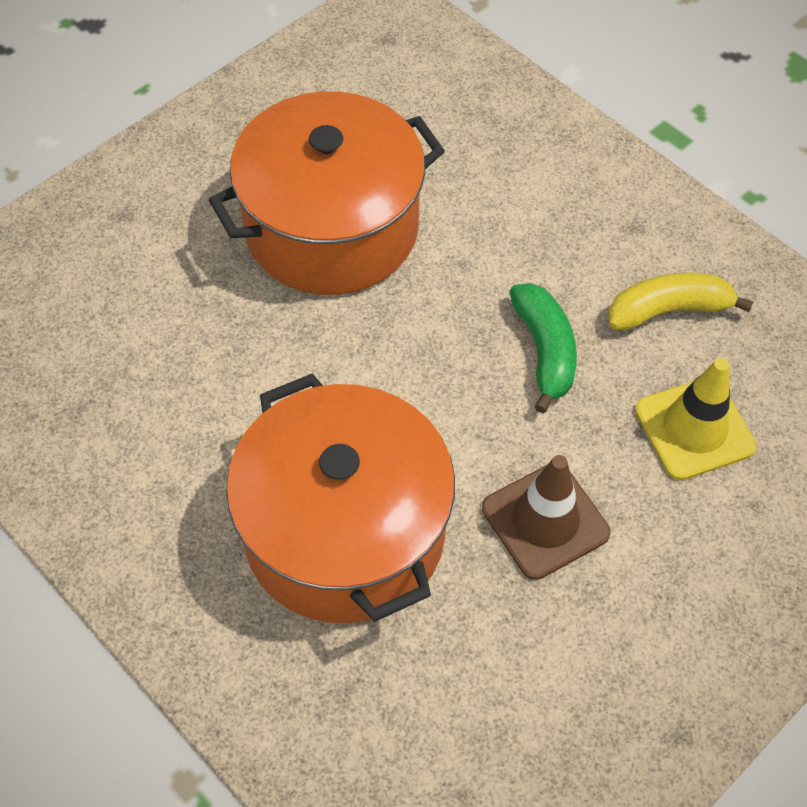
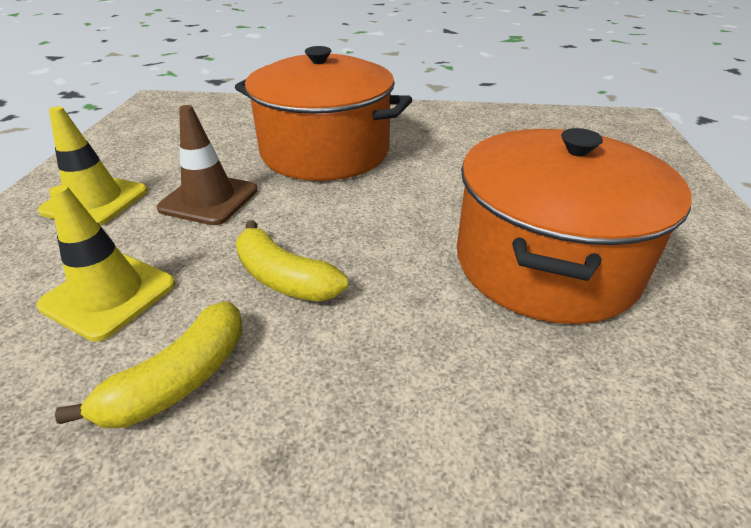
camera: 140 degrees right, 20 degrees down
(544, 351) = (284, 278): green banana -> yellow banana
(671, 609) = (95, 201): none -> yellow traffic cone

